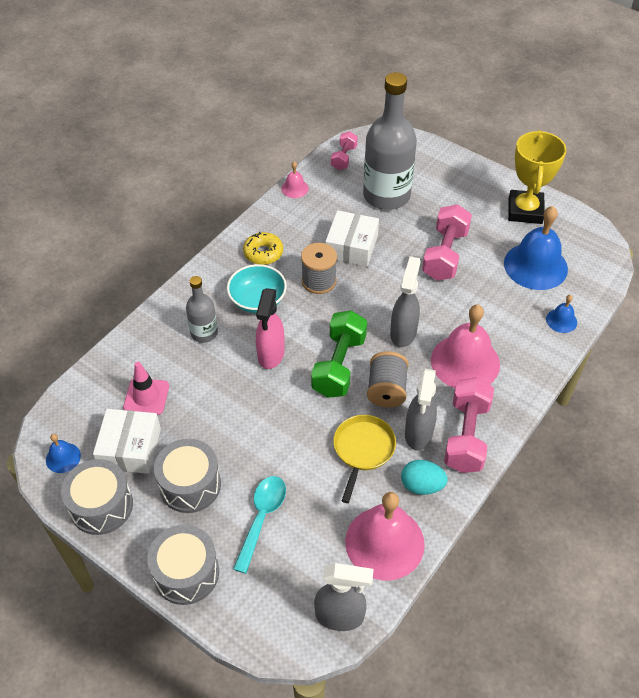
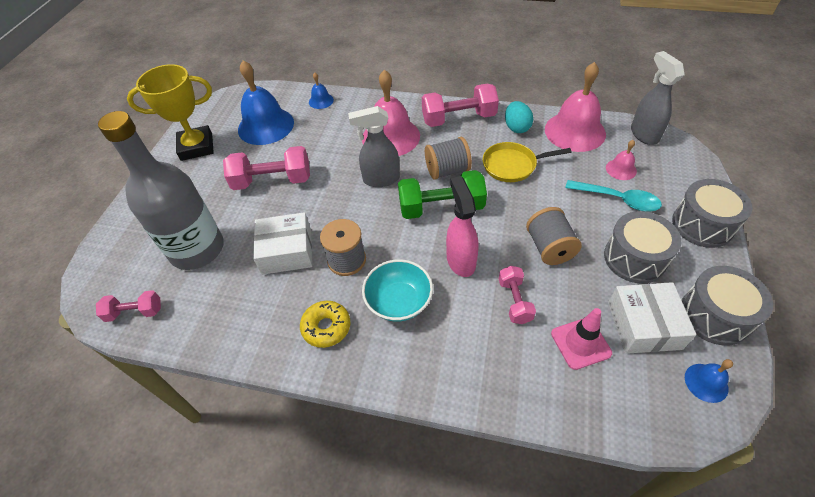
camera: 110 degrees left, 0 degrees up
(130, 448) = (644, 325): white box -> white box turned 75 degrees counterclockwise
(204, 333) = (469, 331): grey bottle -> none
(209, 373) = (514, 301): none -> pink dumbbell
(243, 425) = (549, 248): none -> grey spool
(262, 518) = (618, 199): turquoise spoon -> turquoise spoon turned 150 degrees counterclockwise
(271, 355) = (460, 260): pink spray bottle -> pink spray bottle turned 90 degrees counterclockwise
(295, 188) = (203, 342): pink bell -> pink bell (621, 169)
(418, 434) = (475, 141): grey spray bottle -> none

